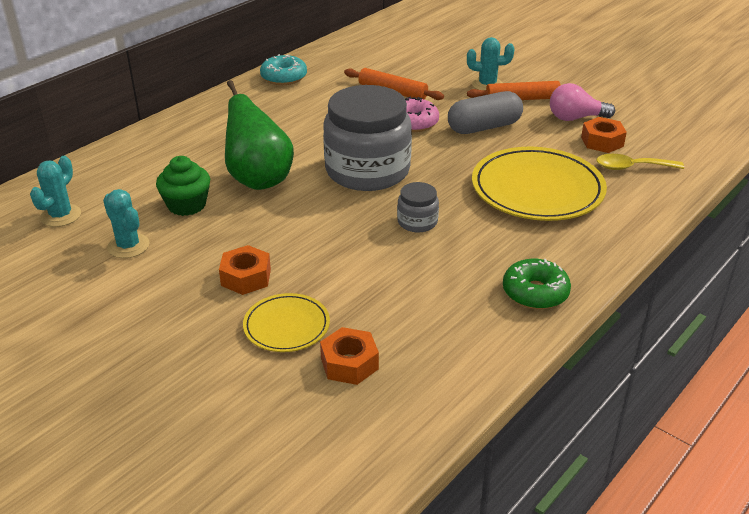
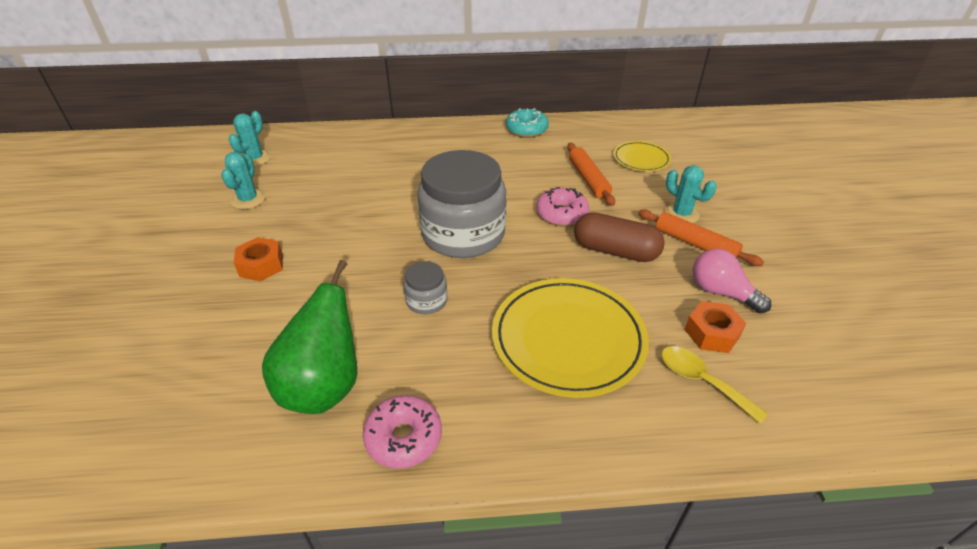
camera: 45 degrees right, 5 degrees up
(61, 216) = (255, 159): turquoise cactus -> turquoise cactus turned 45 degrees counterclockwise
(187, 205) = (319, 191): green cupcake -> none
(259, 179) = (386, 198): green pear -> green pear (324, 386)
(286, 326) = (219, 320): yellow plate -> yellow plate (641, 159)
(349, 363) = (197, 382): orange nut -> none
(484, 127) = (615, 251): grey capsule -> brown capsule
(535, 293) = (404, 438): green donut -> pink donut

